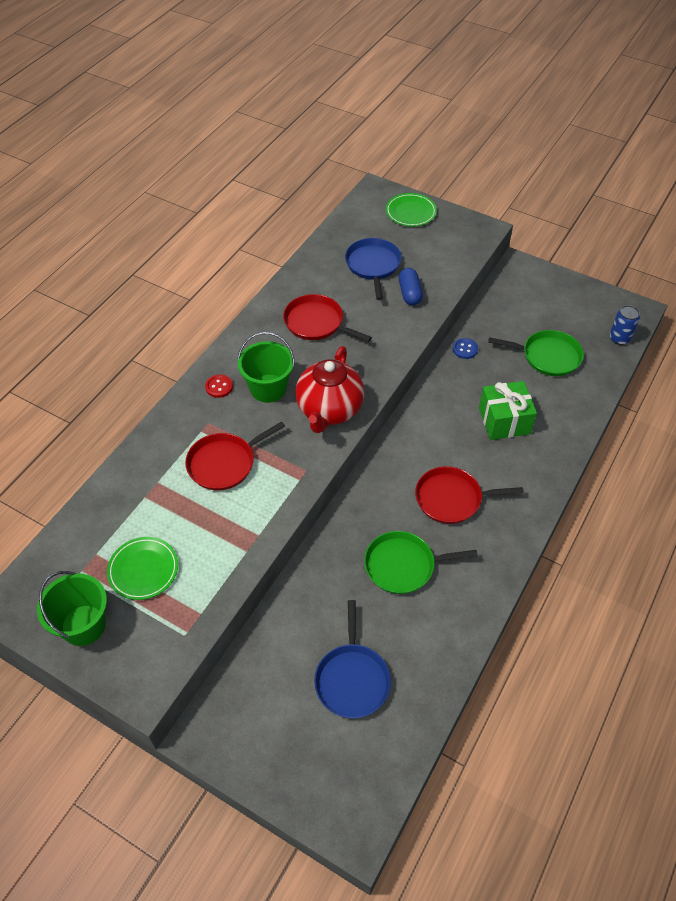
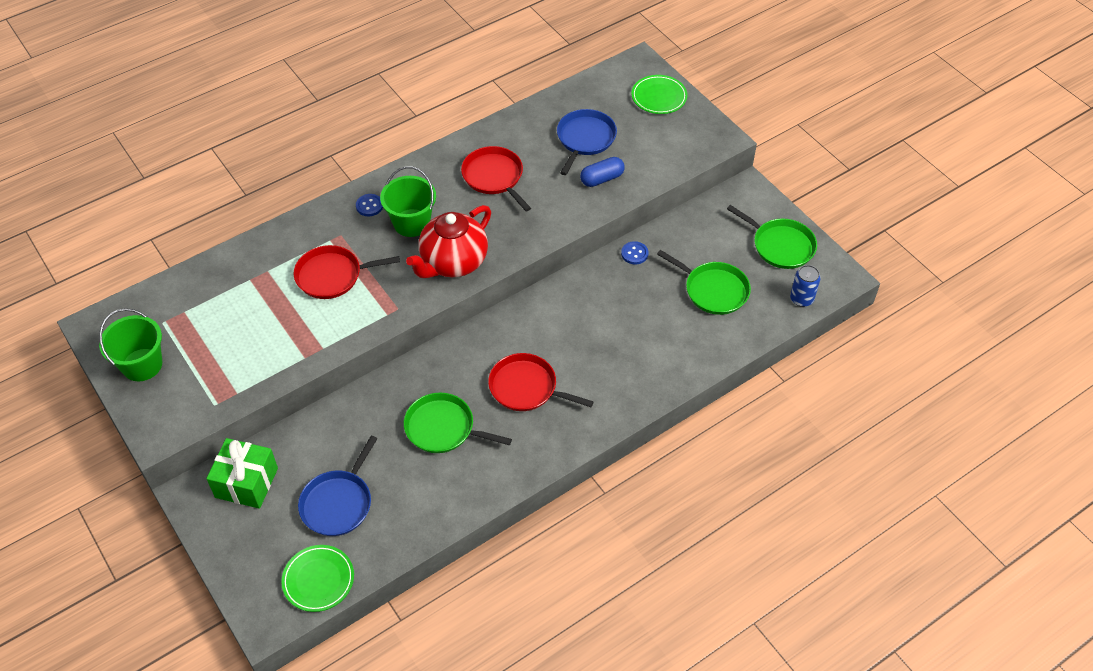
camera: 25 degrees right, 0 degrees up
(143, 570) = (213, 339): green plate -> green plate (318, 580)
(219, 387) = (369, 206): red button -> blue button
(409, 293) = (602, 179): blue capsule -> blue capsule turned 45 degrees clockwise
(504, 421) = (625, 336): green gift -> green gift (246, 483)
(574, 302) = (780, 245): none -> green pan

